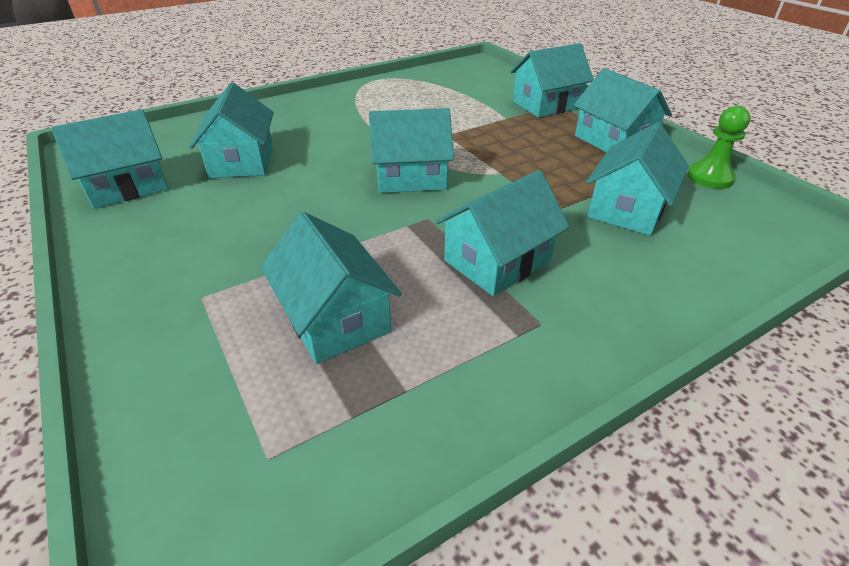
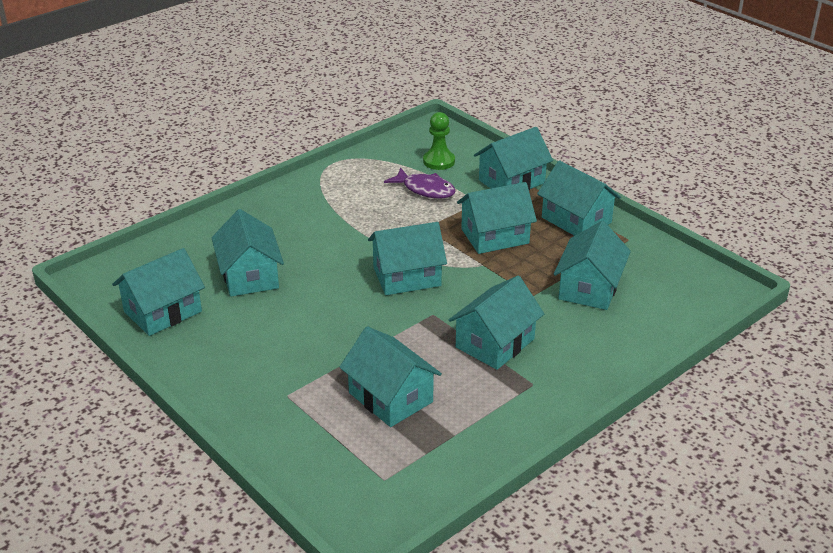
camera: 10 degrees left, 5 degrees down
(456, 104) = (425, 189): none -> purple fish
(520, 148) = (495, 236): none -> turquoise house
(710, 177) = (656, 251): green pawn -> green pawn (439, 161)

